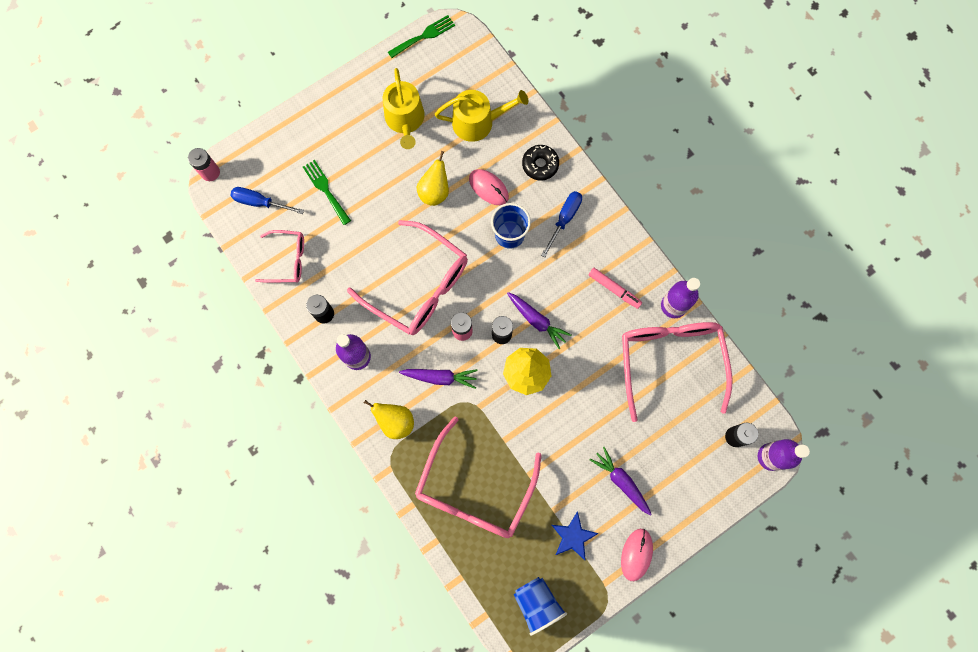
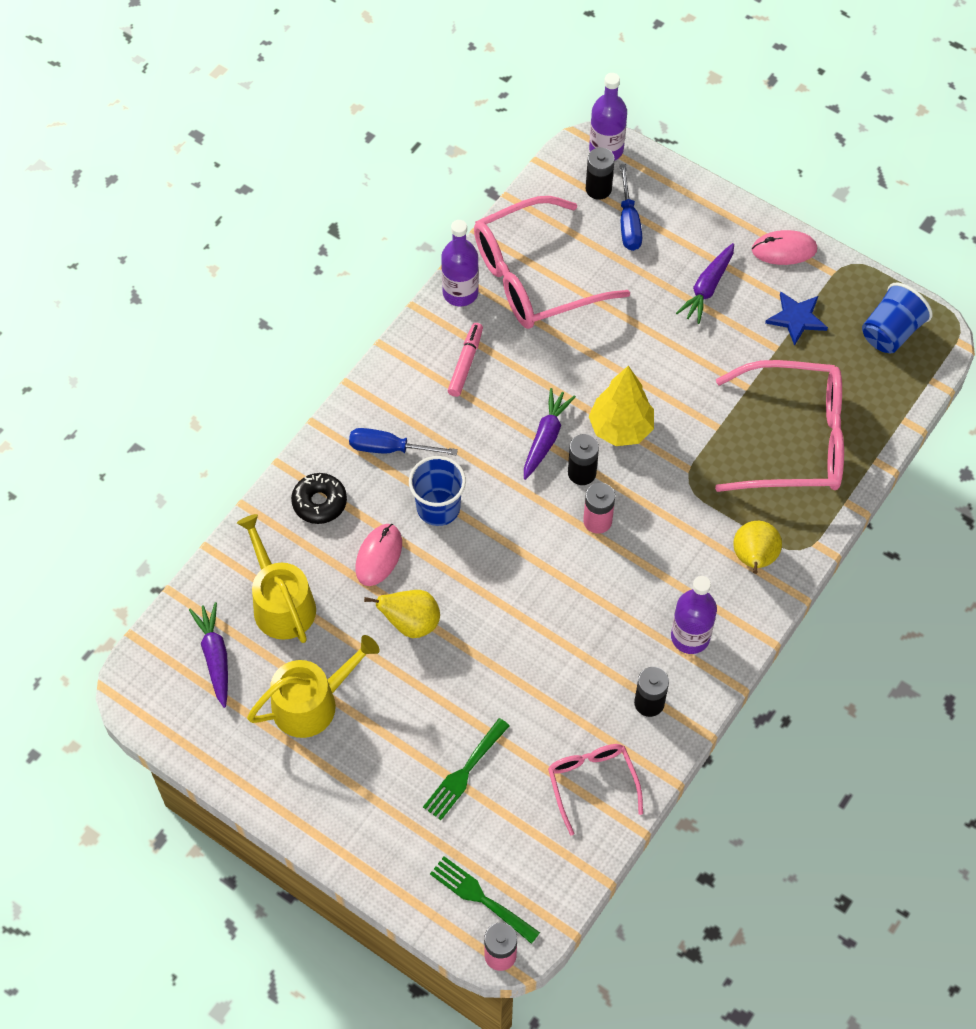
camera: 110 degrees left, 15 degrees down
(260, 202) = (520, 858): blue screwdriver -> blue screwdriver (628, 222)
(419, 286) = (558, 595): pink glasses -> none
(424, 36) = (160, 726): green fork -> green fork (480, 897)
(440, 377) = (671, 526): purple carrot -> purple carrot (215, 657)

